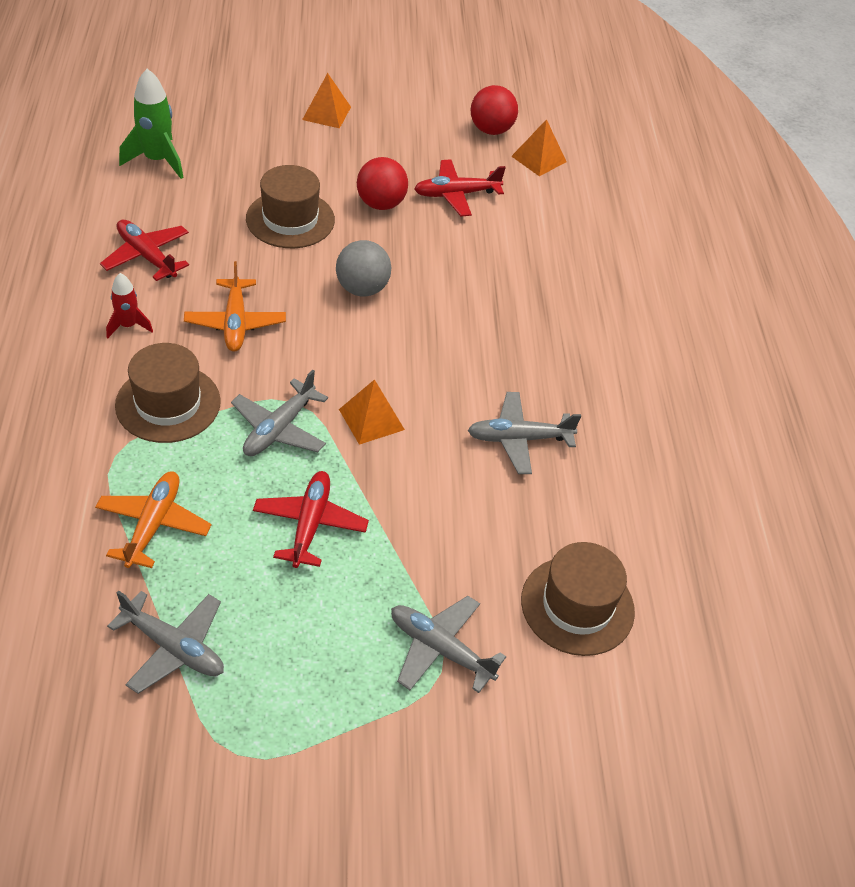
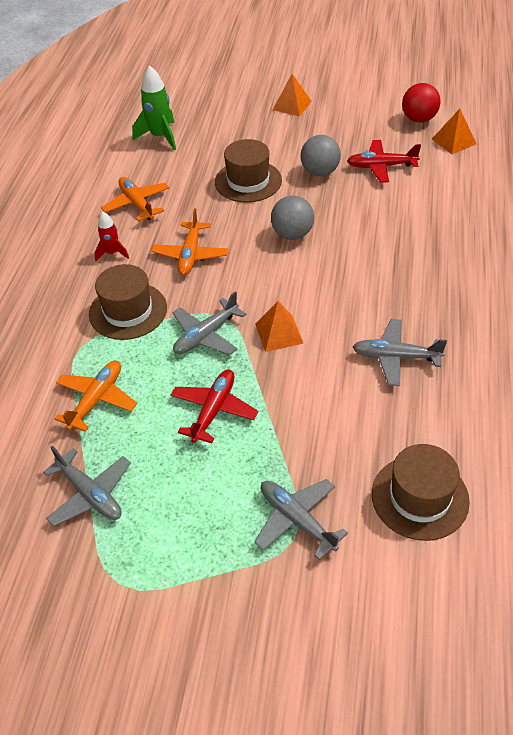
camera: 20 degrees right, 0 degrees up
(147, 256) = (137, 204): red plane -> orange plane
(381, 204) = (320, 172): red ball -> grey ball

